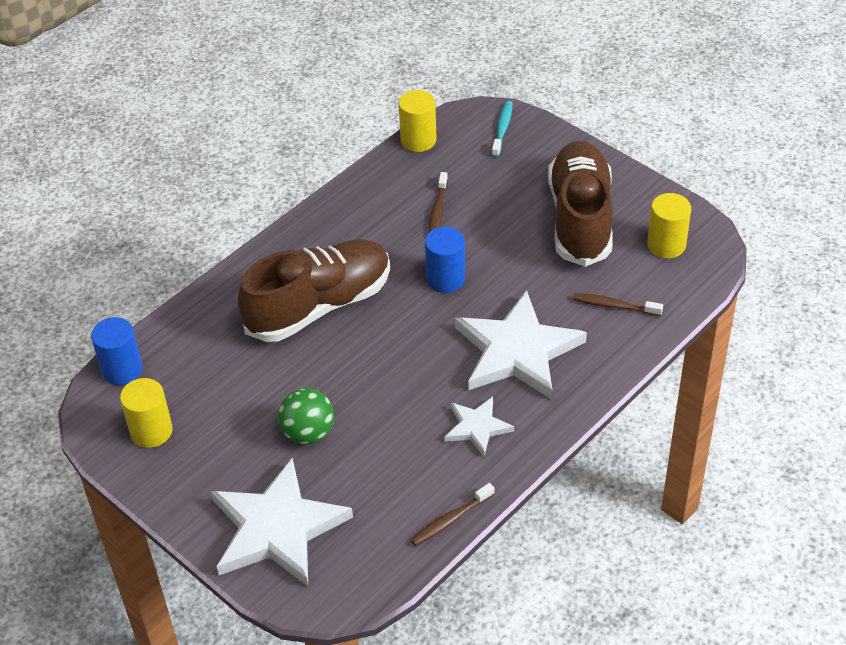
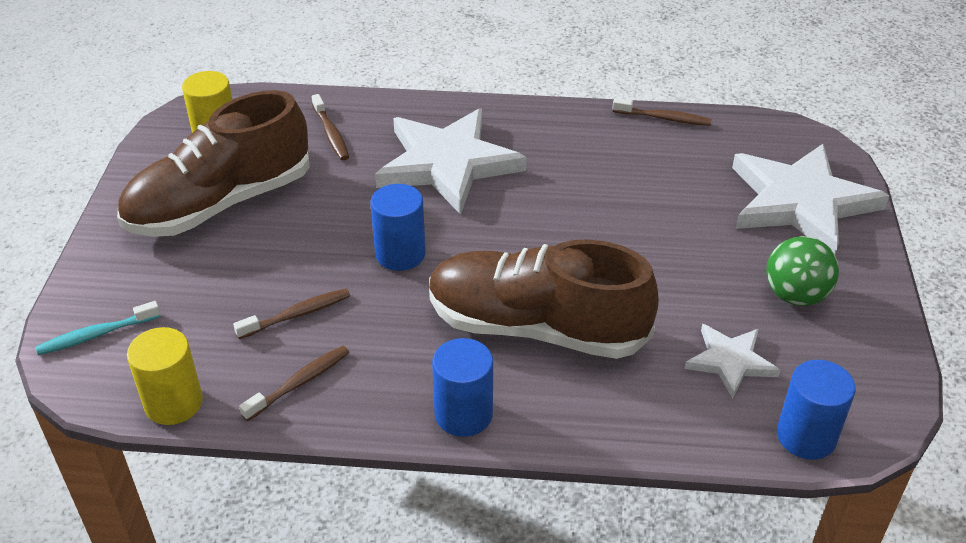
camera: 130 degrees left, 5 degrees down
(151, 431) = (834, 352): yellow cylinder -> none
(292, 241) = (463, 414): none -> blue cylinder
(308, 433) = (691, 240): green ball -> green ball (795, 295)
(383, 190) = (299, 383): none -> brown toothbrush
(477, 427) = (559, 147): white star -> white star (730, 361)

